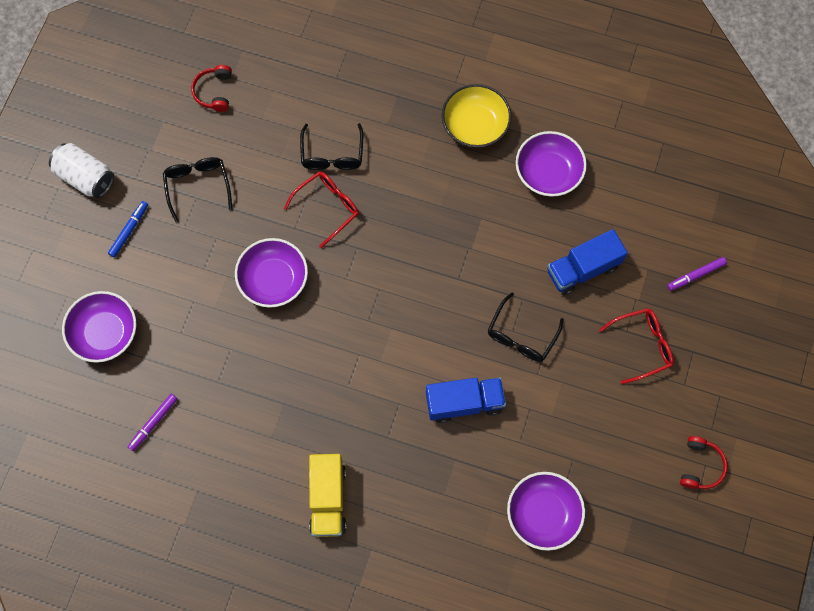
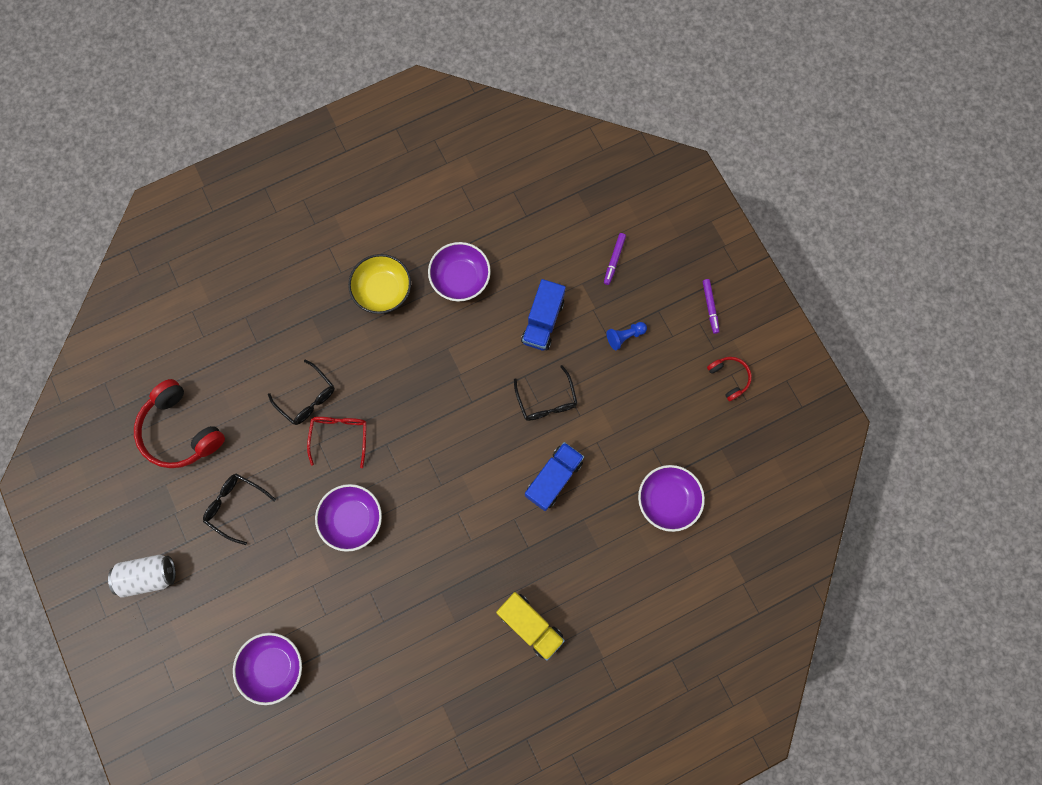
camera: 45 degrees left, 5 degrees up
(129, 230) = (219, 582): blue marker -> none
(153, 423) = (368, 691): purple marker -> purple marker (710, 307)
(214, 92) = (181, 431): red headphones -> red headphones, size x1.94
(641, 346) = (625, 336): red glasses -> blue pawn

